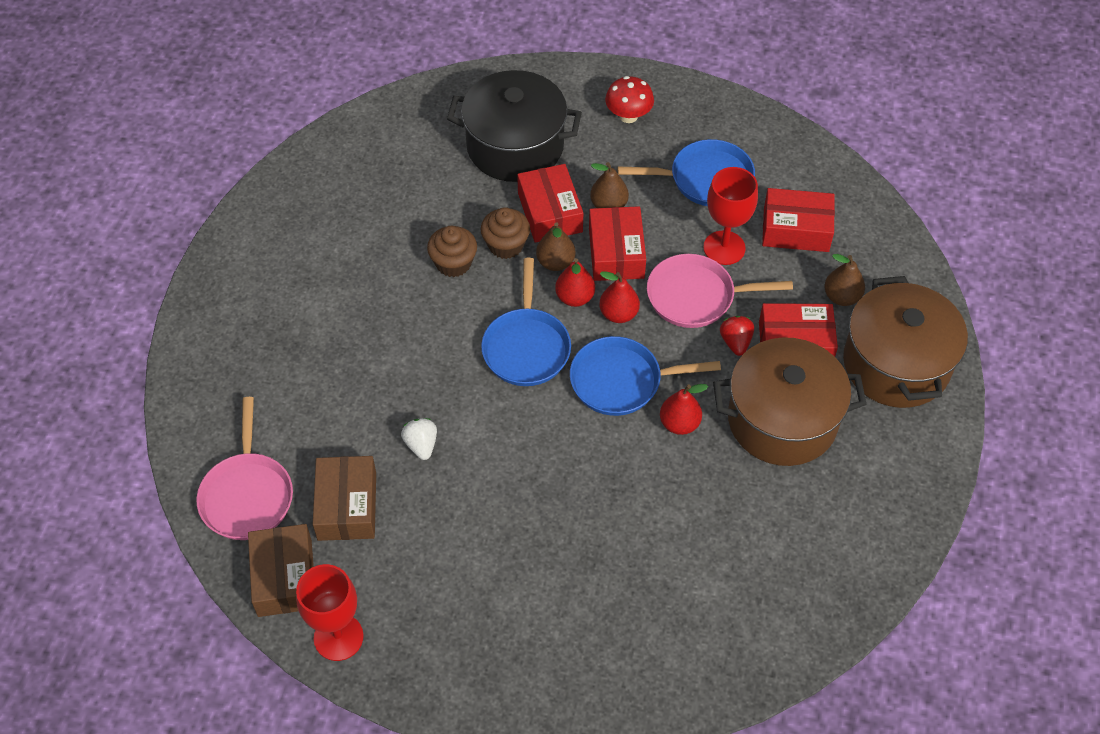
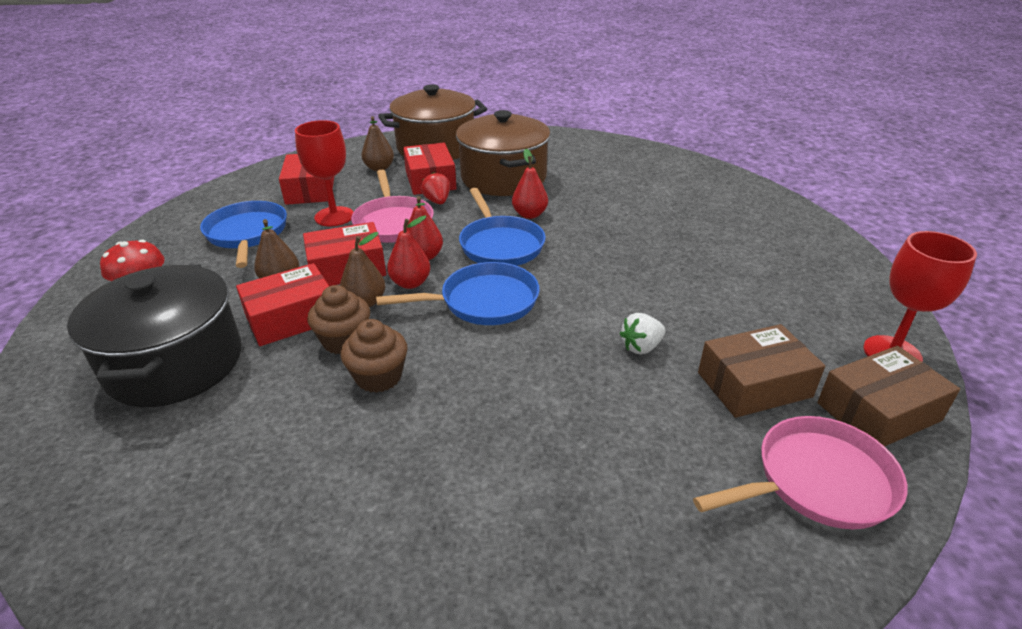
camera: 105 degrees left, 20 degrees down
(735, 342) = (437, 201): red strawberry -> red strawberry turned 90 degrees clockwise

